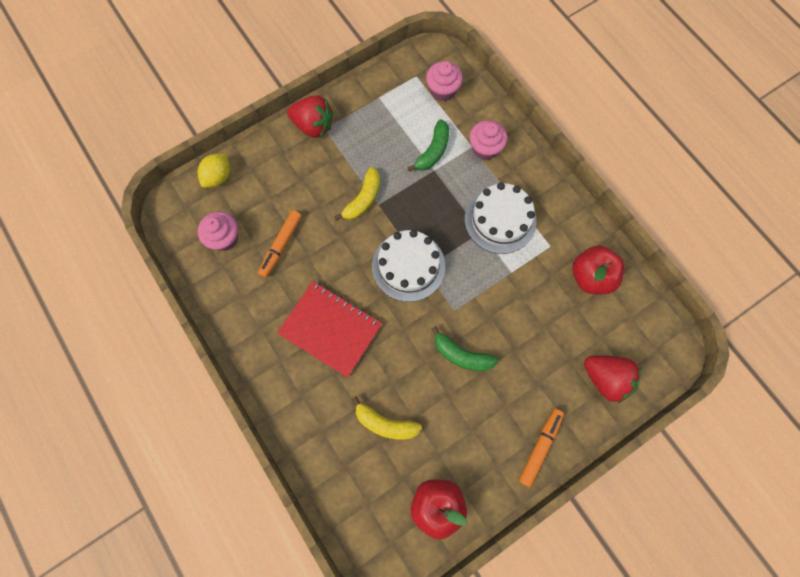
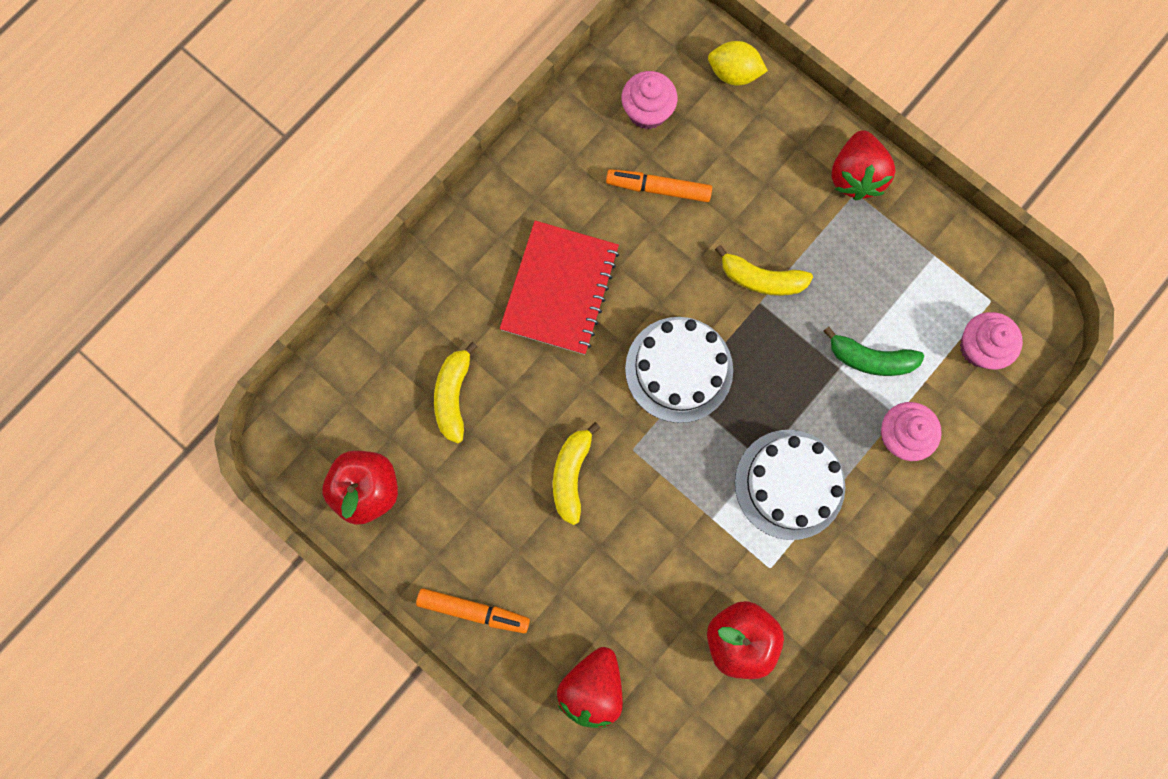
camera: 75 degrees right, 5 degrees up
(461, 355) = (571, 474): green banana -> yellow banana

